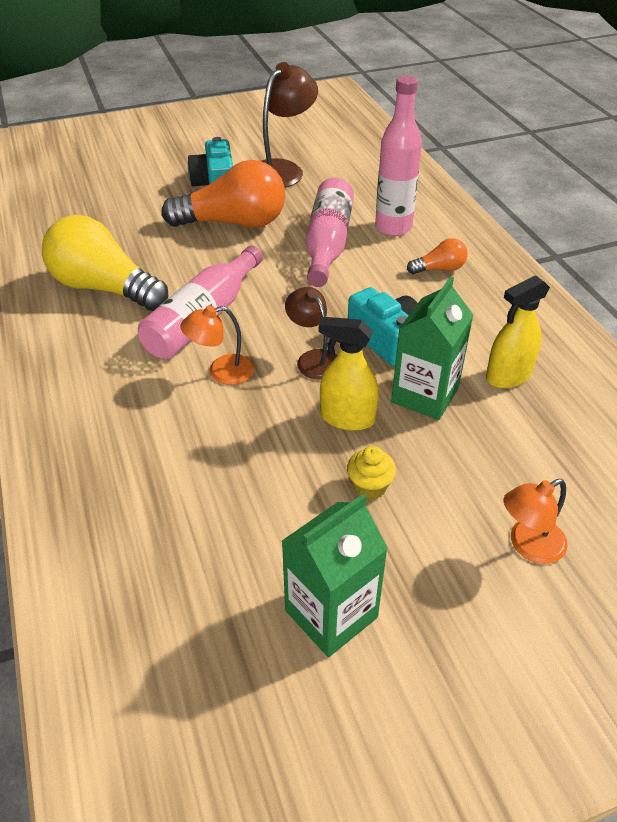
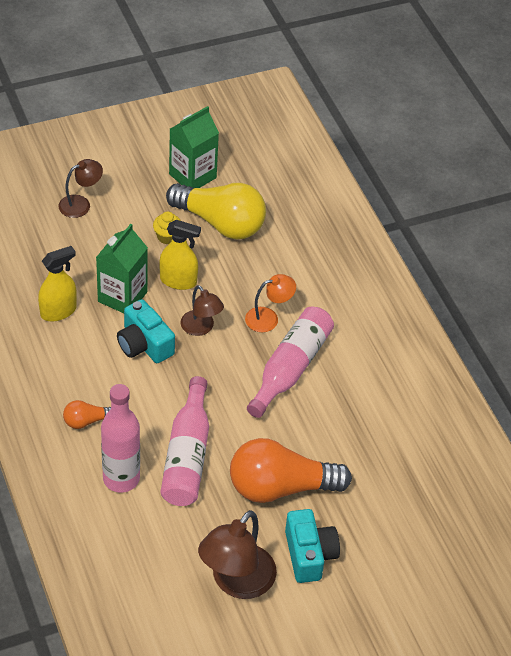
camera: 175 degrees right, 5 degrees up
(104, 288) = (380, 401): yellow light bulb -> yellow light bulb (220, 223)
(528, 546) = (80, 204): orange lamp -> brown lamp

